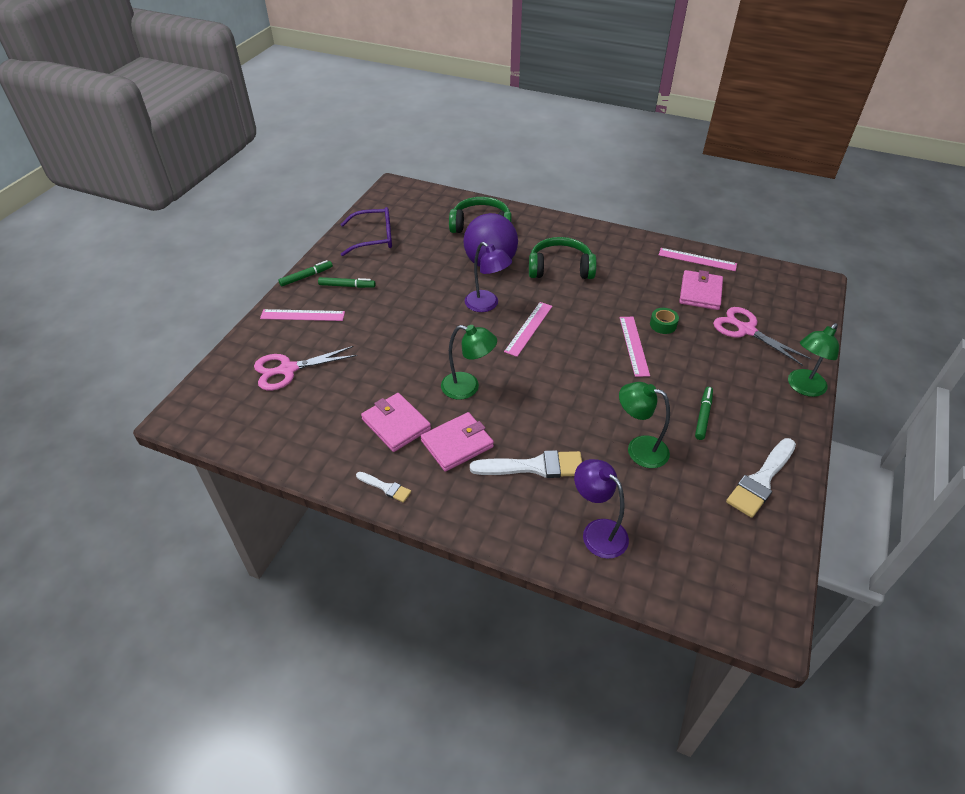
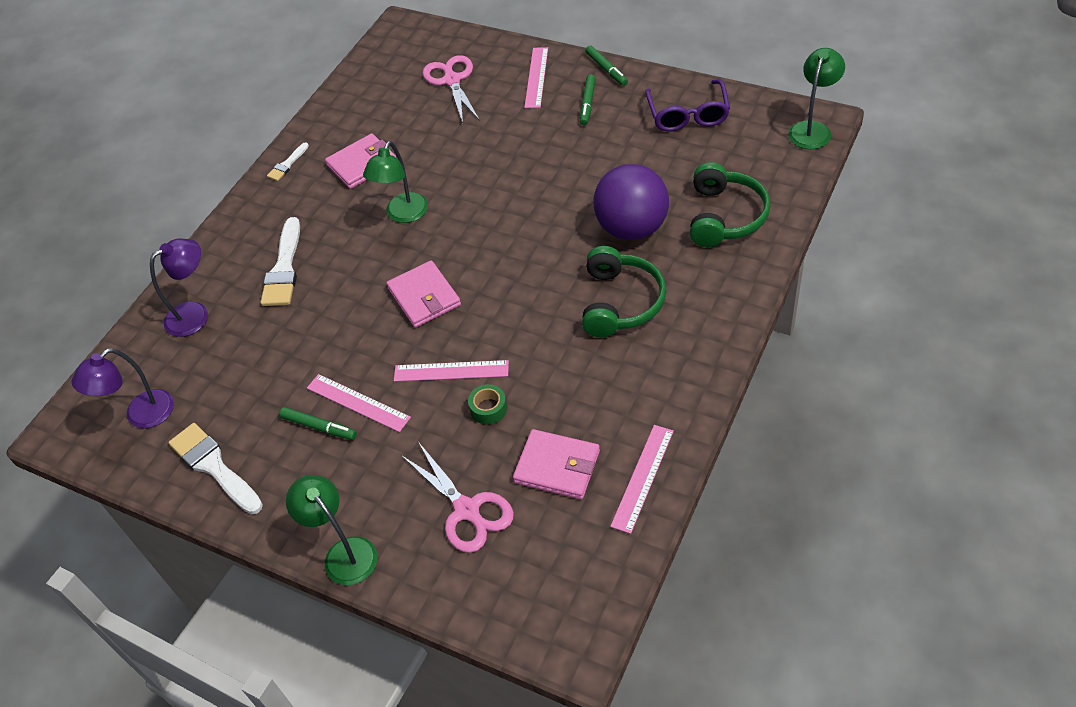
camera: 100 degrees right, 5 degrees up
(457, 444) = (327, 210): pink wallet -> pink wallet (424, 297)
(487, 305) = (544, 227): purple lamp -> purple lamp (141, 416)
(529, 328) = (495, 267): pink ruler -> pink ruler (358, 403)
(639, 449) = (285, 357): green lamp -> green lamp (812, 129)
(746, 330) = (467, 510): pink scissors -> pink scissors turned 90 degrees clockwise

